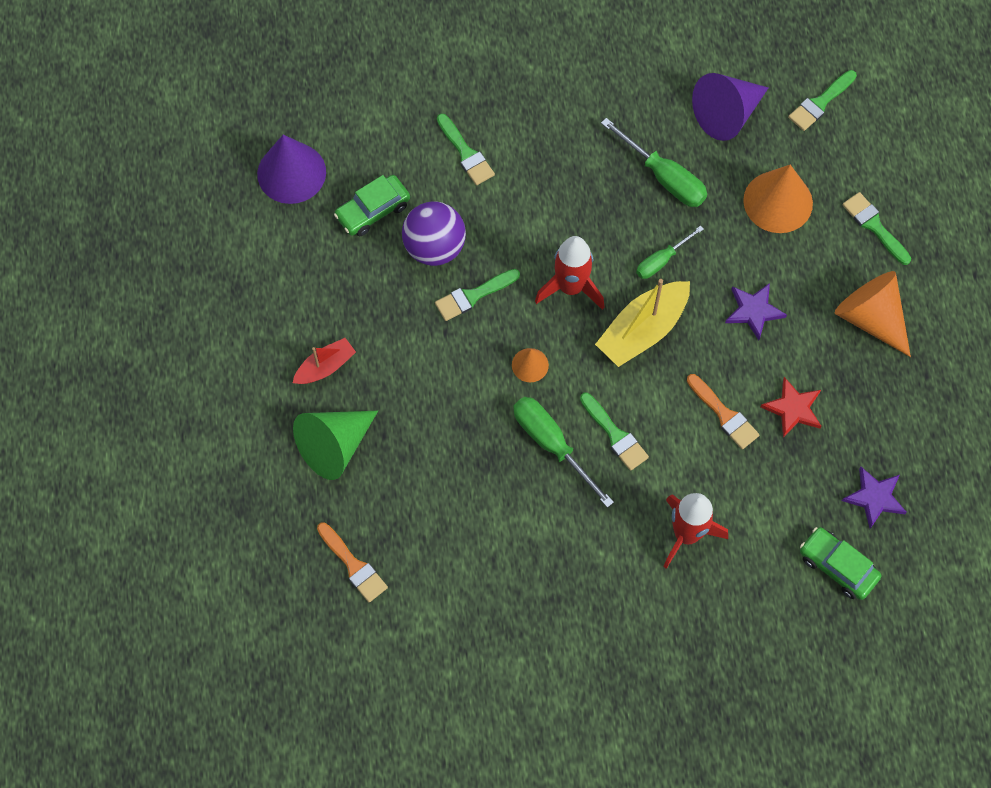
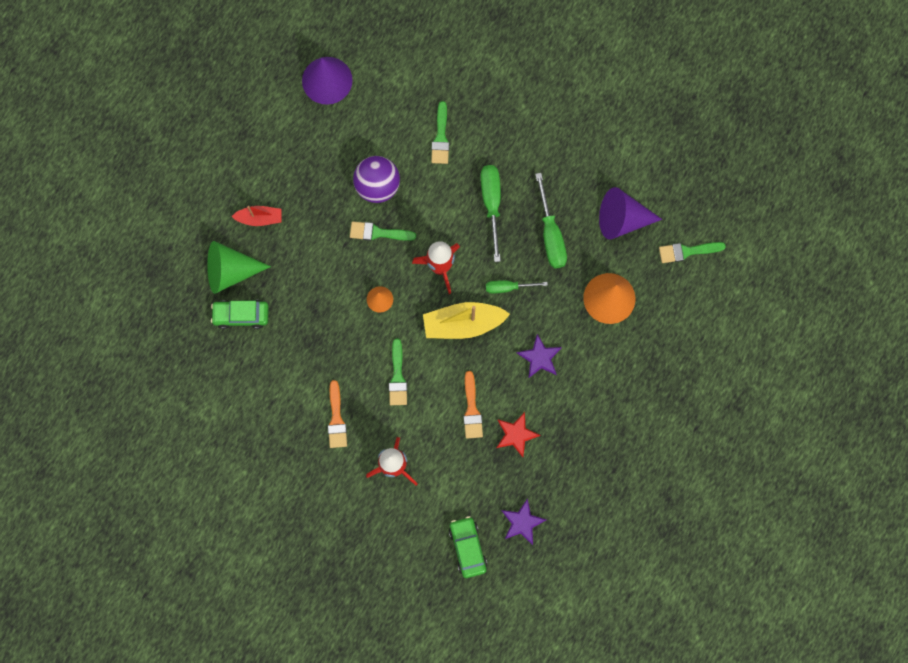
camera: 35 degrees right, 10 degrees up
(353, 565) = (190, 350): orange brush -> orange brush (336, 419)
(373, 210) = (358, 137): green car -> green car (241, 315)
(551, 444) = (356, 357): green screwdriver -> green screwdriver (491, 204)
(870, 318) = (608, 411): orange cone -> none
(874, 226) = (657, 354): green brush -> none

